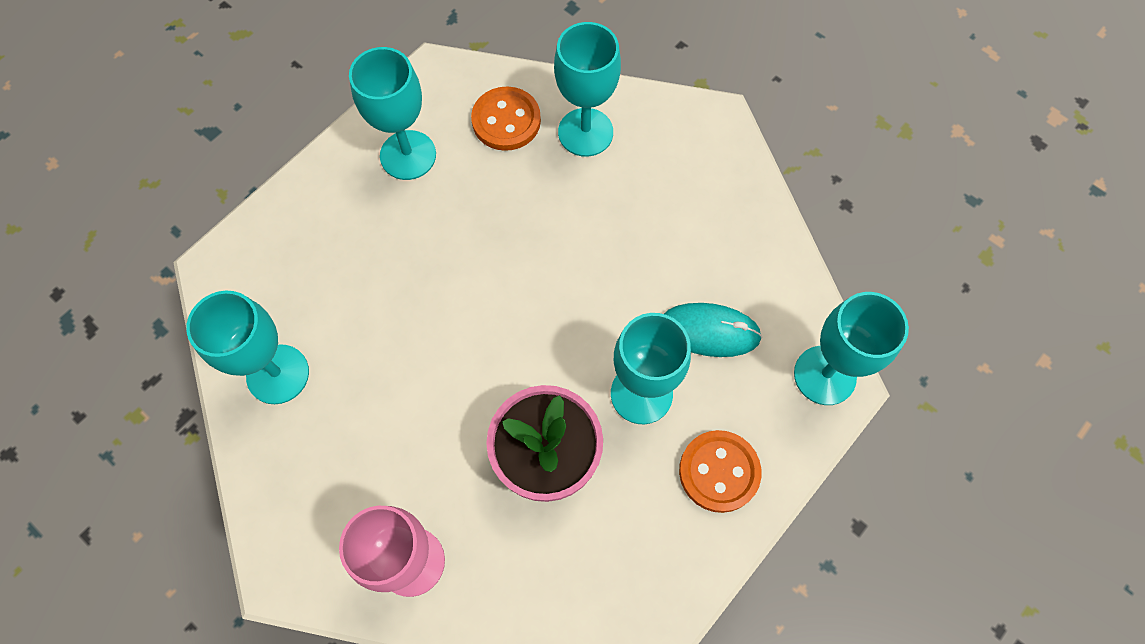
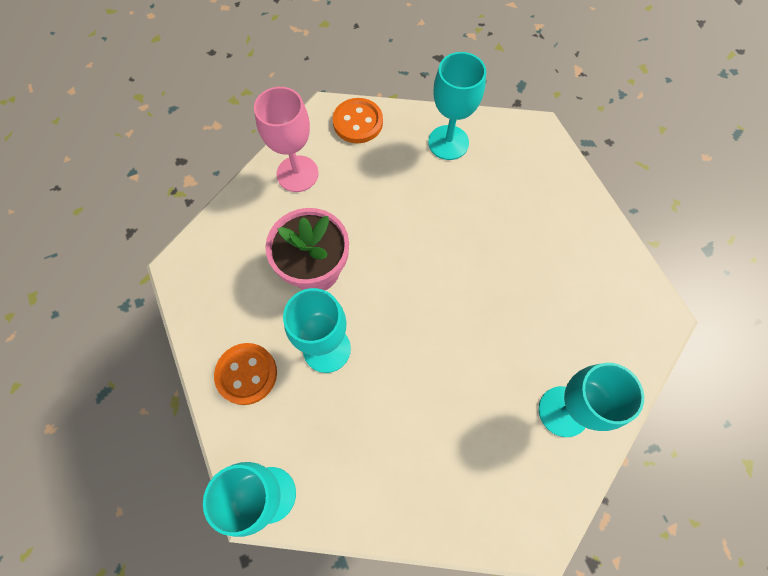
camera: 115 degrees right, 0 degrees up
(408, 155) = (587, 270): turquoise goblet -> none
(506, 120) = (596, 353): orange button -> orange button (358, 122)
(709, 331) = (348, 422): turquoise mouse -> none

